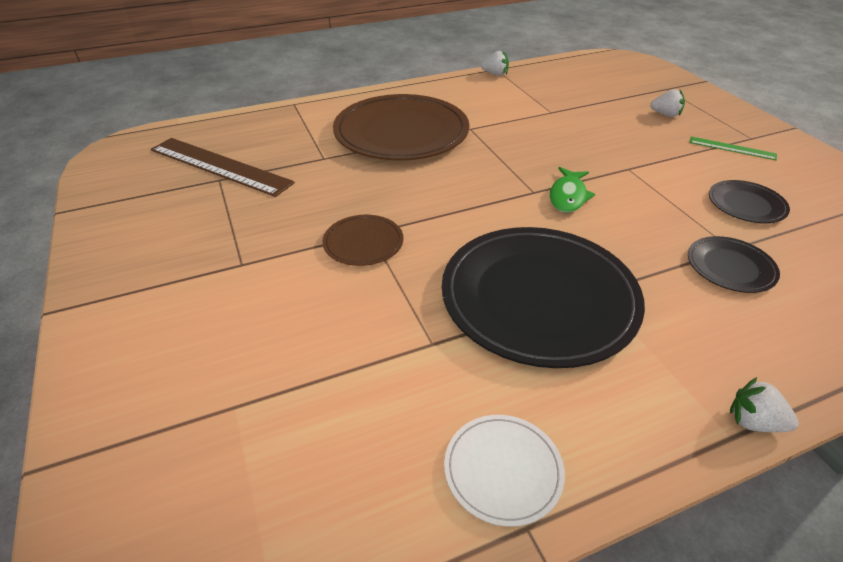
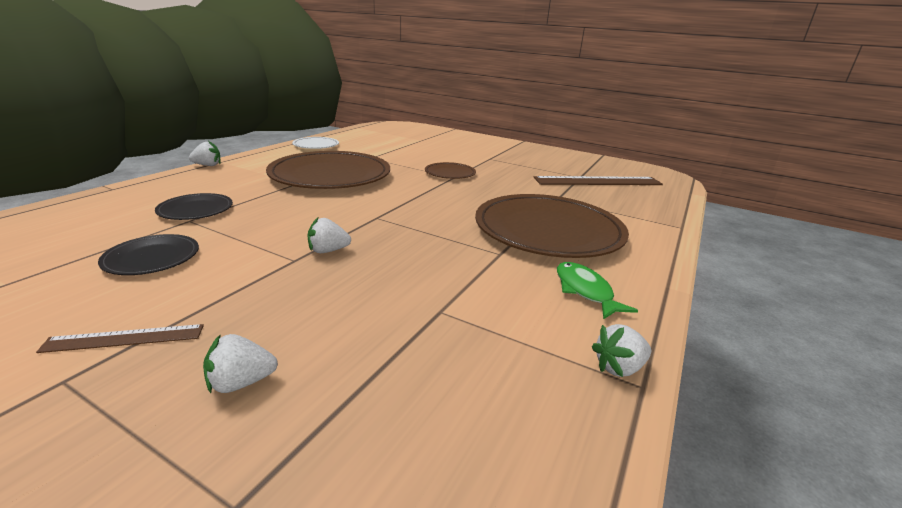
camera: 140 degrees right, 15 degrees down
(538, 298) = (330, 175): black plate -> brown plate
(568, 196) = (344, 221): green fish -> green fish (585, 291)
(598, 168) = (328, 251): none -> white strawberry
(732, 148) = (125, 338): green ruler -> brown ruler

